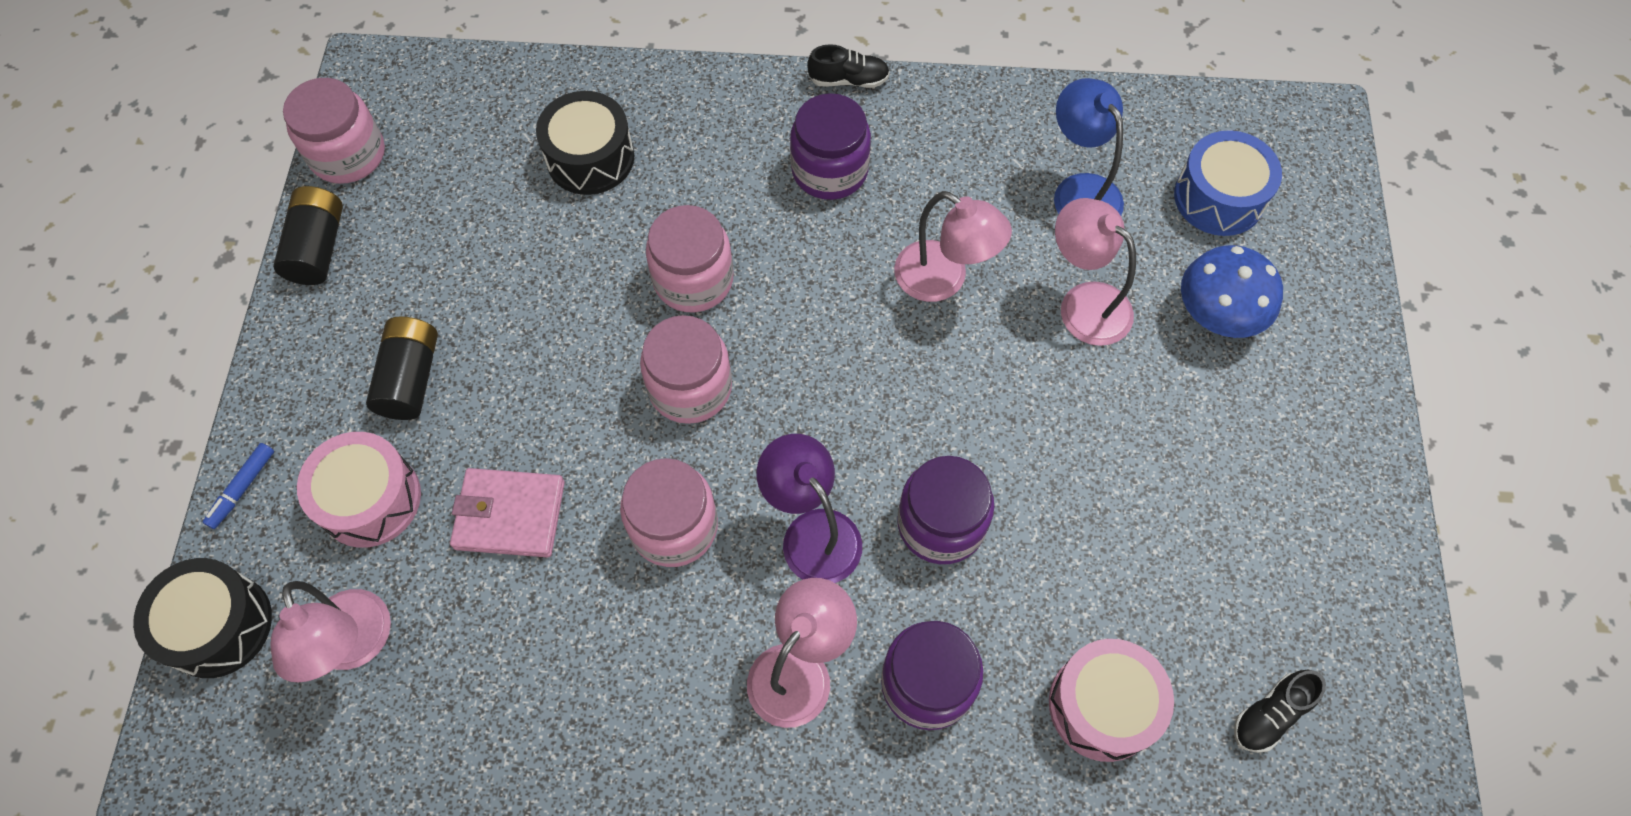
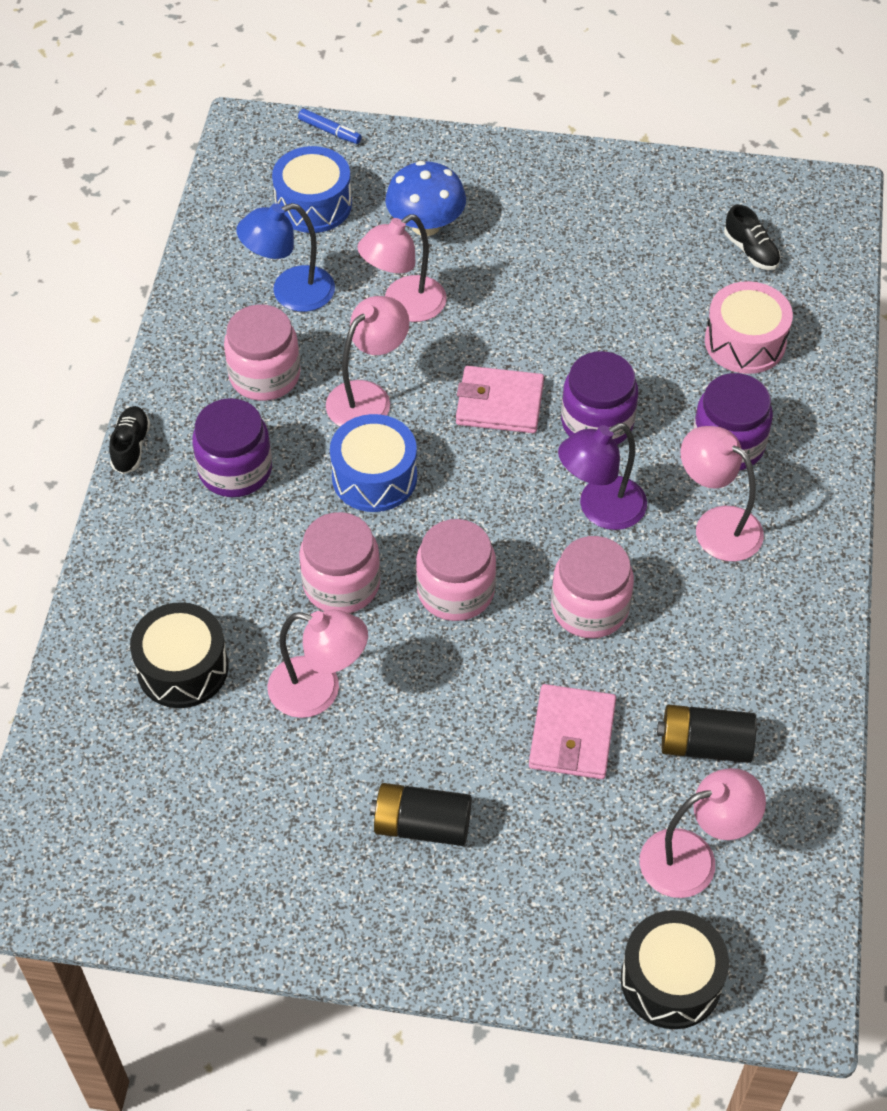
camera: 85 degrees left, 10 degrees down
(242, 488) = (530, 973): blue marker -> blue marker (330, 131)
(318, 247) = (253, 924): black battery -> black battery (704, 745)
(348, 154) = (133, 903): pink jar -> pink jar (264, 375)
(370, 499) = (549, 854): pink drum -> none
(565, 273) = (319, 691): none -> pink lamp
(834, 296) = (374, 477): none -> blue drum
(954, 414) = (499, 403): none -> pink wallet

